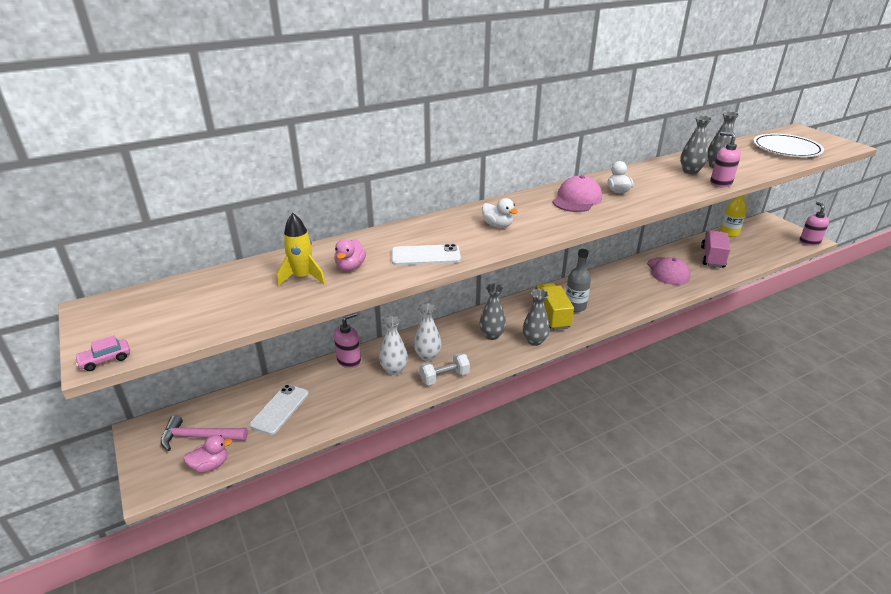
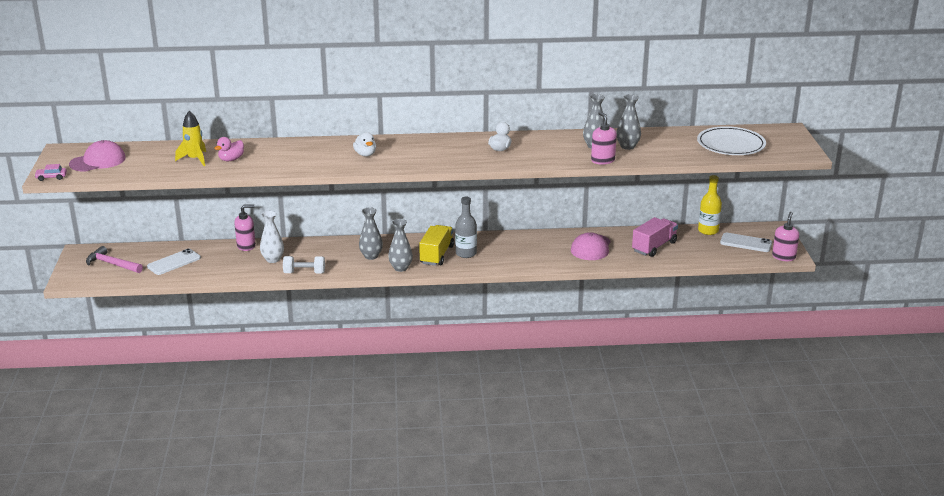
camera: 25 degrees right, 5 degrees down
(210, 465) = (108, 280): pink duck -> none
(425, 256) = (288, 163): white phone -> white phone (746, 243)
(427, 356) = (306, 257): white vase -> none
(577, 199) = (455, 148): pink cap -> pink cap (98, 161)

